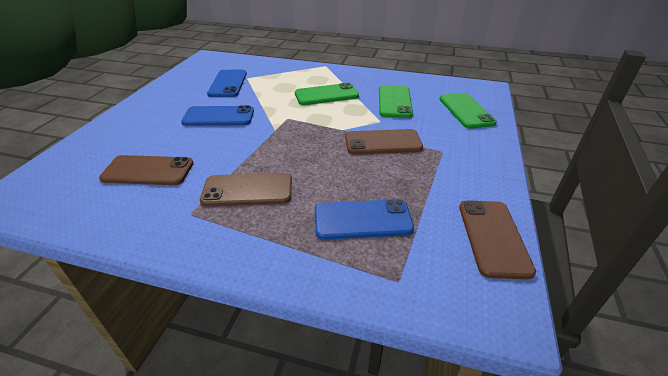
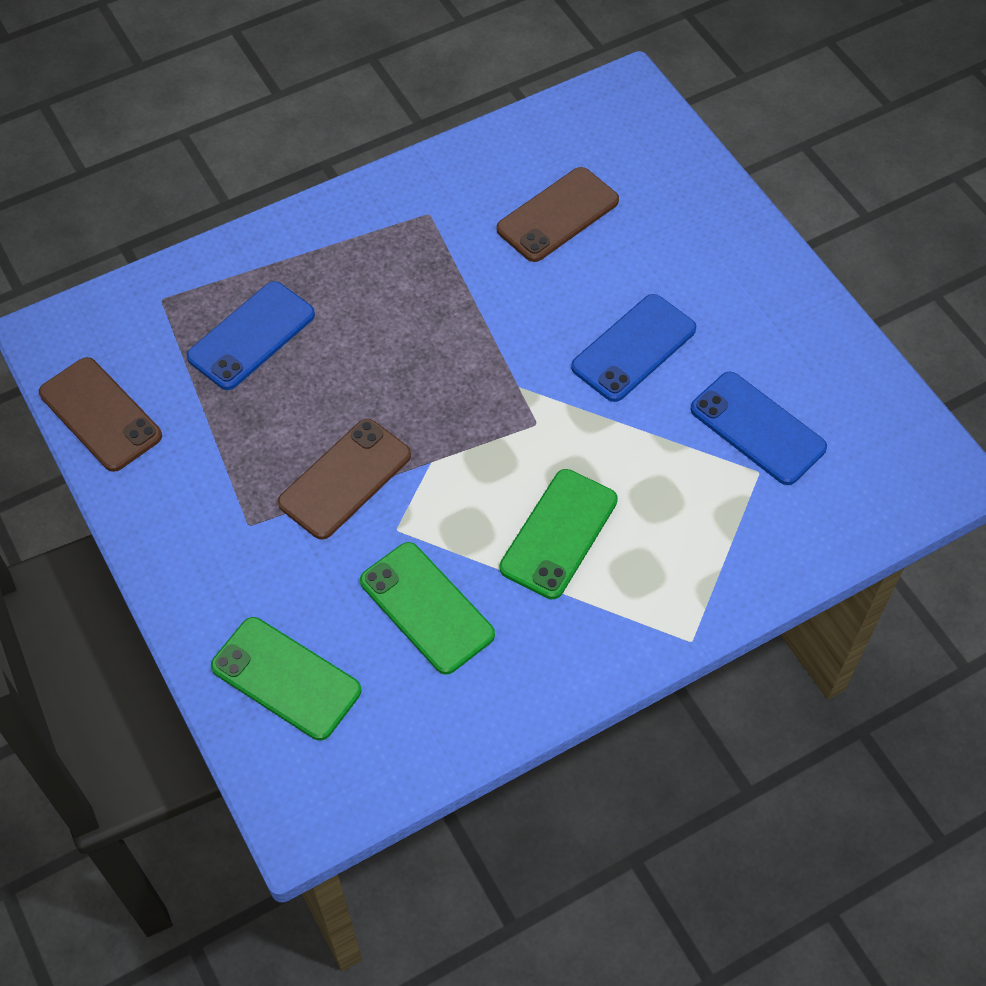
camera: 135 degrees right, 20 degrees up
(247, 190) = (413, 277): brown phone -> none

